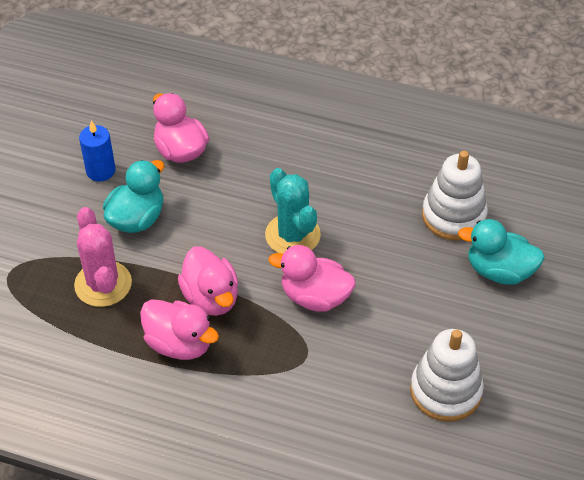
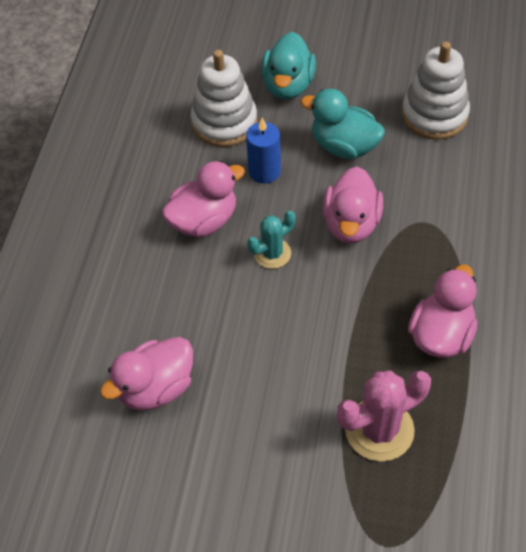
camera: 95 degrees left, 5 degrees up
(100, 171) = (200, 475): blue candle -> blue candle (264, 171)
(137, 219) = (274, 414): turquoise duck -> turquoise duck (344, 146)
(211, 298) = (373, 316): pink duck -> pink duck (204, 221)
(292, 235) = (272, 253): turquoise cactus -> turquoise cactus, size x0.61

